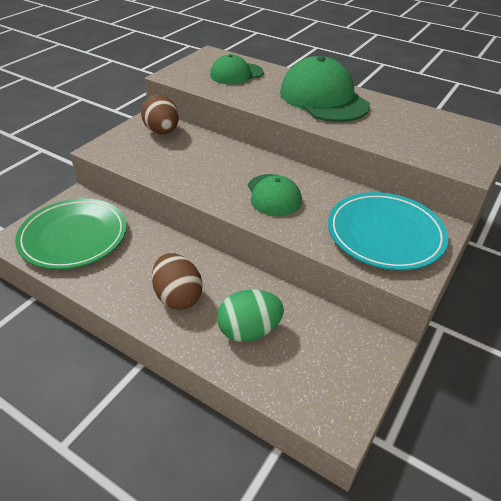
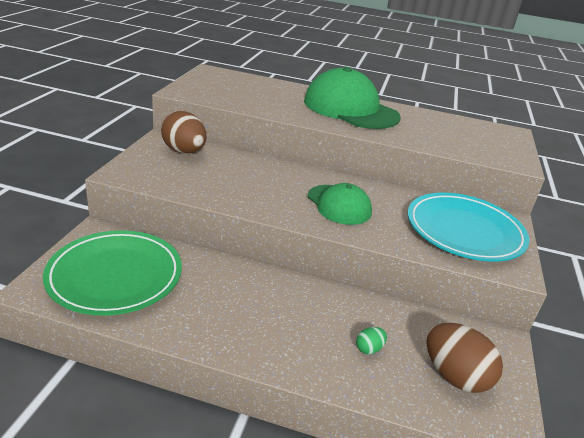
camera: 20 degrees left, 10 degrees down
(178, 296) = (273, 325): brown egg -> brown egg (455, 376)
(236, 74) = (250, 89): green cap -> none
(249, 331) = (369, 349): green egg -> green egg, size x0.45

